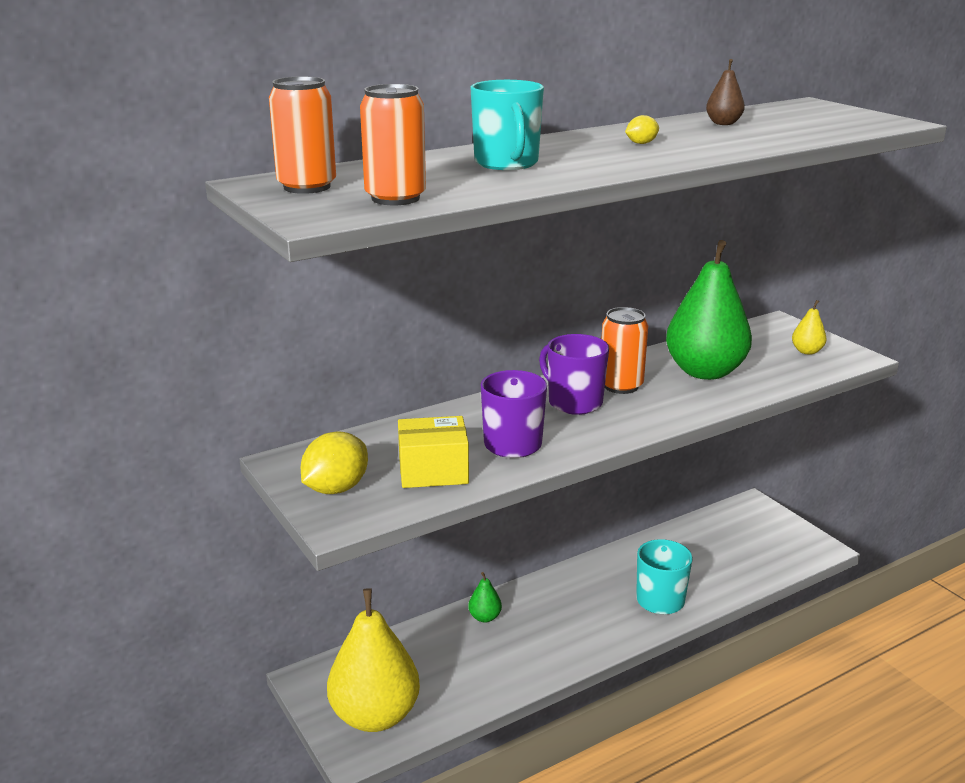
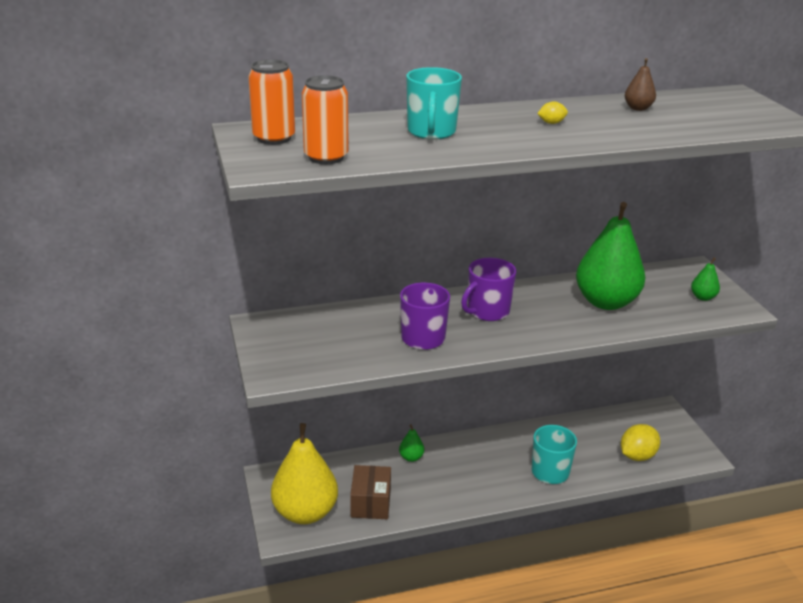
camera: 15 degrees right, 5 degrees up
(336, 488) = (282, 350): yellow lemon -> yellow lemon (637, 456)
(433, 471) = (355, 349): yellow box -> none
(457, 684) = (370, 503): none -> brown box
(574, 402) = (487, 311): purple mug -> purple mug turned 105 degrees counterclockwise
(621, 386) = (531, 303): orange can -> none
(807, 351) = (703, 297): yellow pear -> green pear

